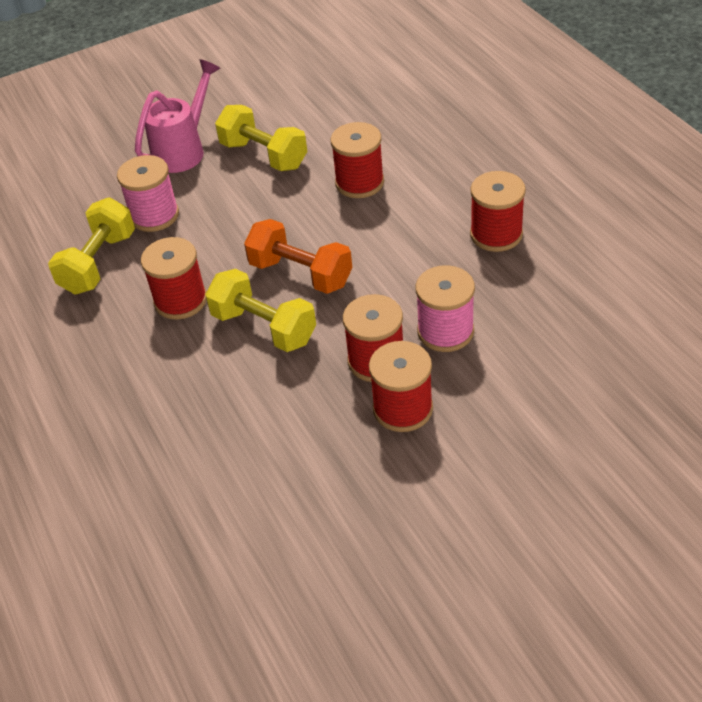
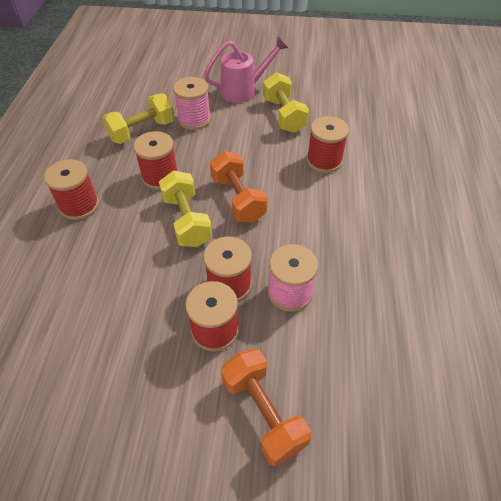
camera: 30 degrees right, 5 degrees up
(496, 234) = (382, 244): red spool -> red spool (79, 205)
(517, 444) = (263, 412): none -> orange dumbbell

